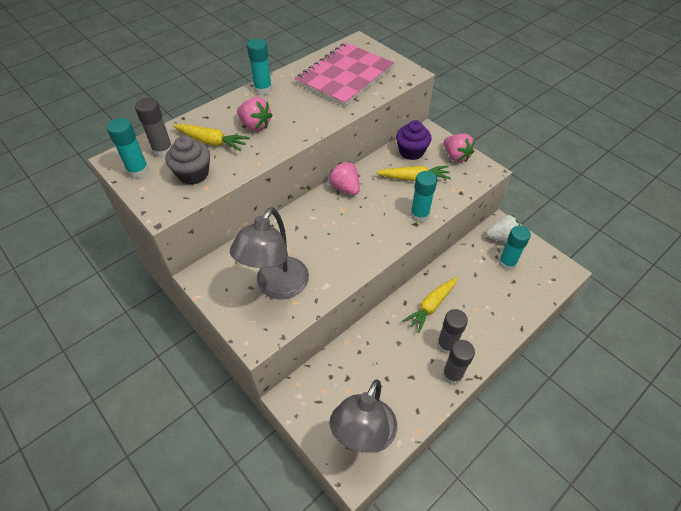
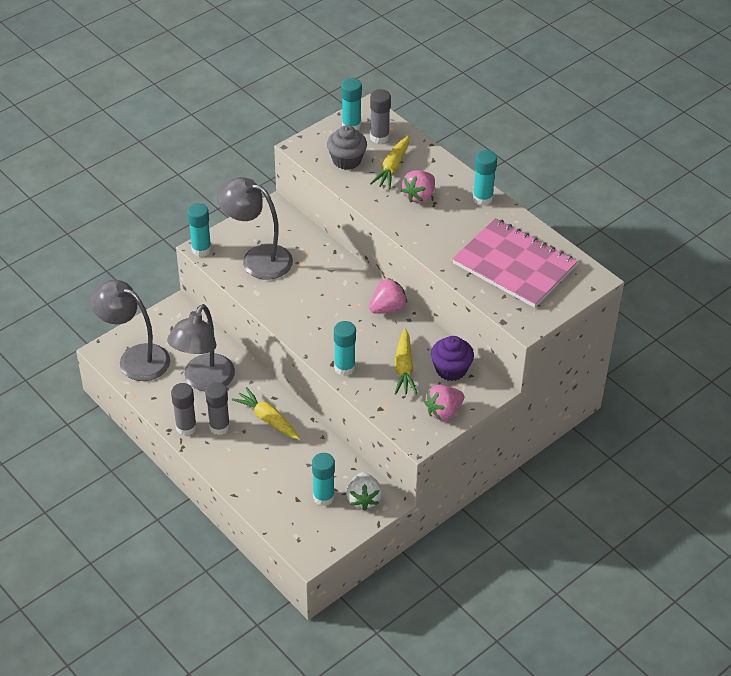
camera: 90 degrees right, 5 degrees down
(258, 341) = (201, 249): none -> turquoise glue stick
(390, 363) = (204, 381): none -> grey lamp

